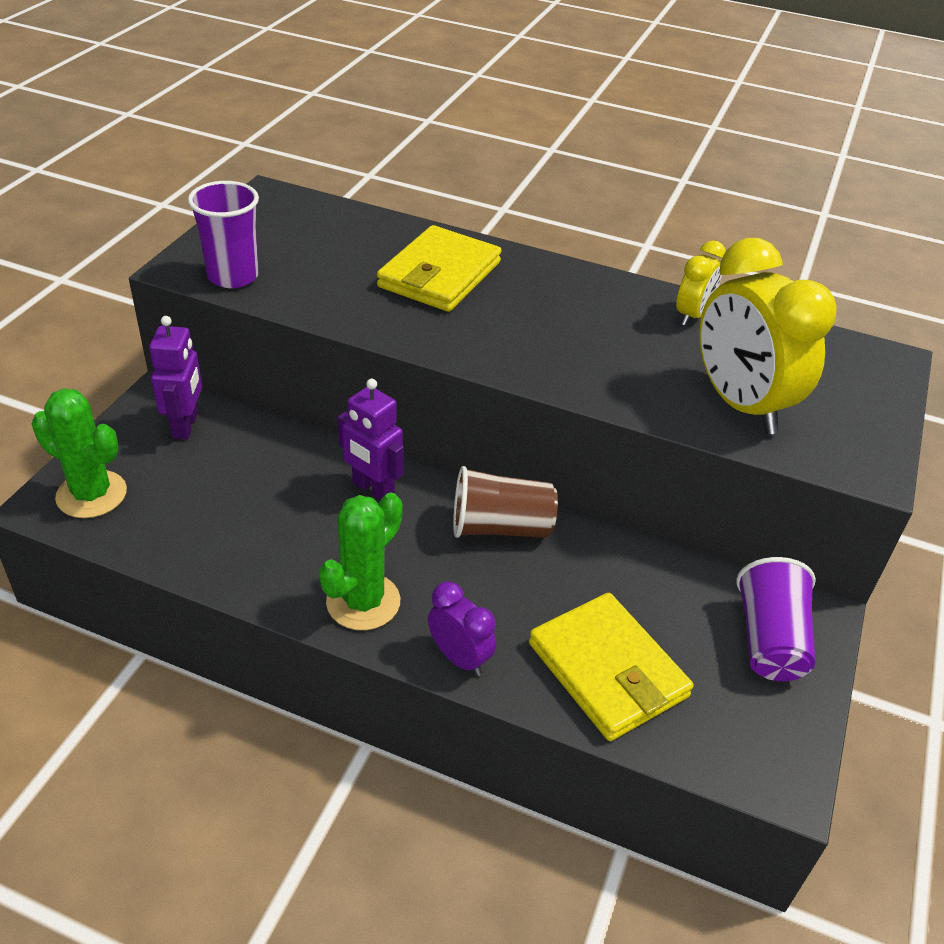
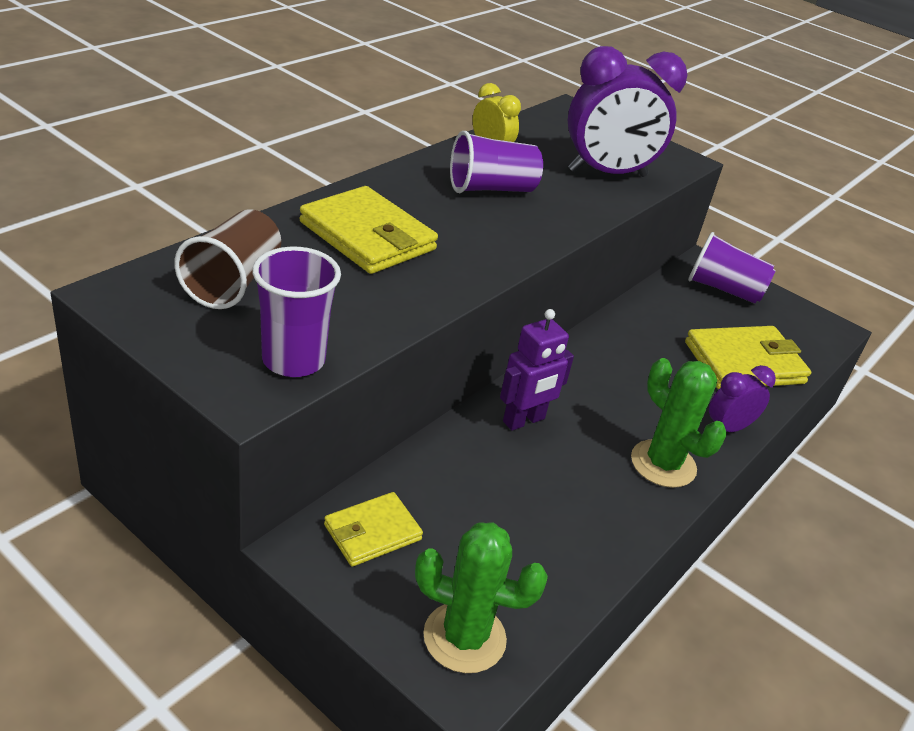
camera: 75 degrees left, 5 degrees down
(91, 494) = (464, 637): green cactus -> green cactus turned 60 degrees clockwise
(186, 426) = (372, 532): purple robot -> yellow wallet
(500, 527) = (592, 364): brown cup -> brown cup (233, 282)
(603, 327) = (491, 189): none -> purple cup
(740, 404) = (607, 173): yellow clock -> purple clock

